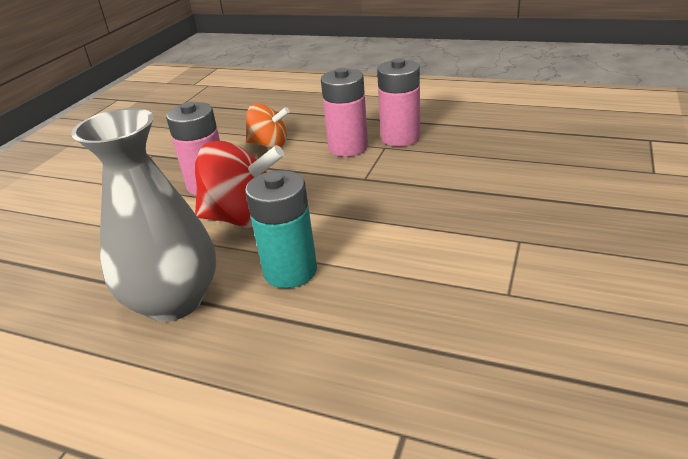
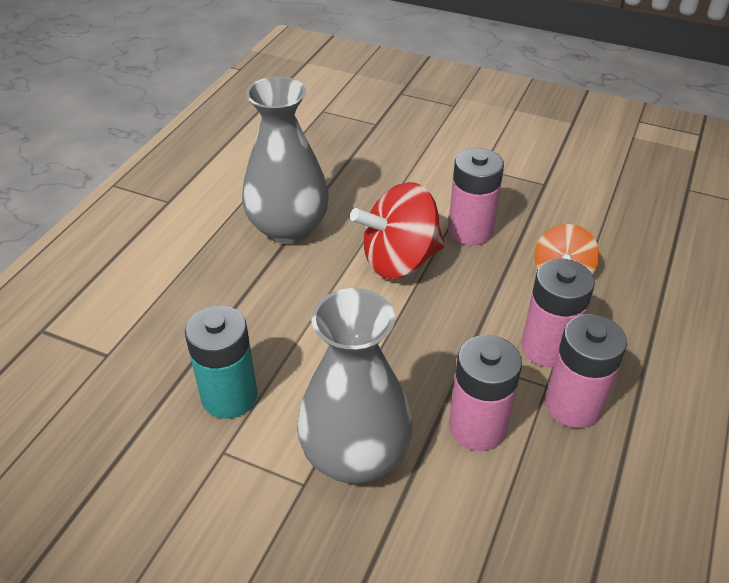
camera: 90 degrees right, 10 degrees up
(243, 218) = (399, 260): red spinning top -> red spinning top turned 60 degrees clockwise
(290, 271) = (306, 295): turquoise battery -> turquoise battery (229, 396)
(431, 169) = (477, 427): none -> pink battery
(479, 218) = (355, 455): none -> grey vase

